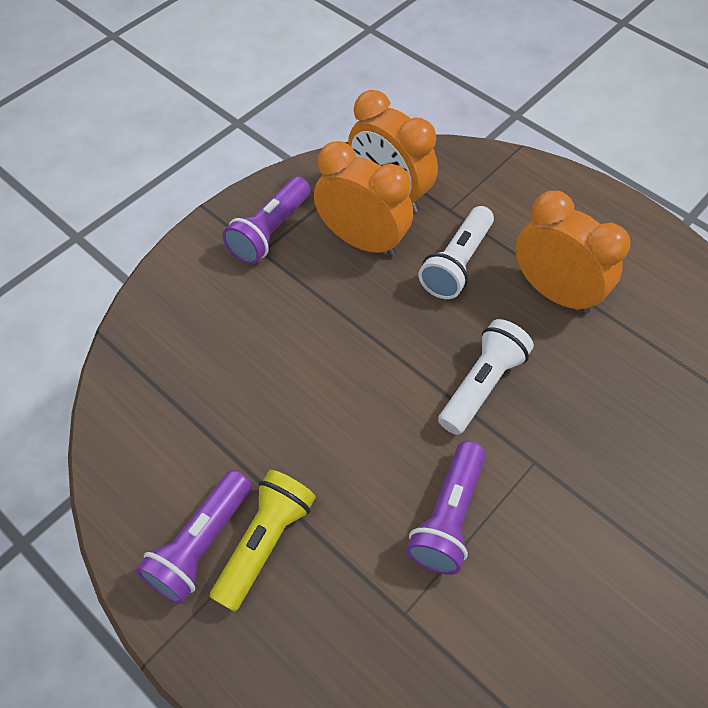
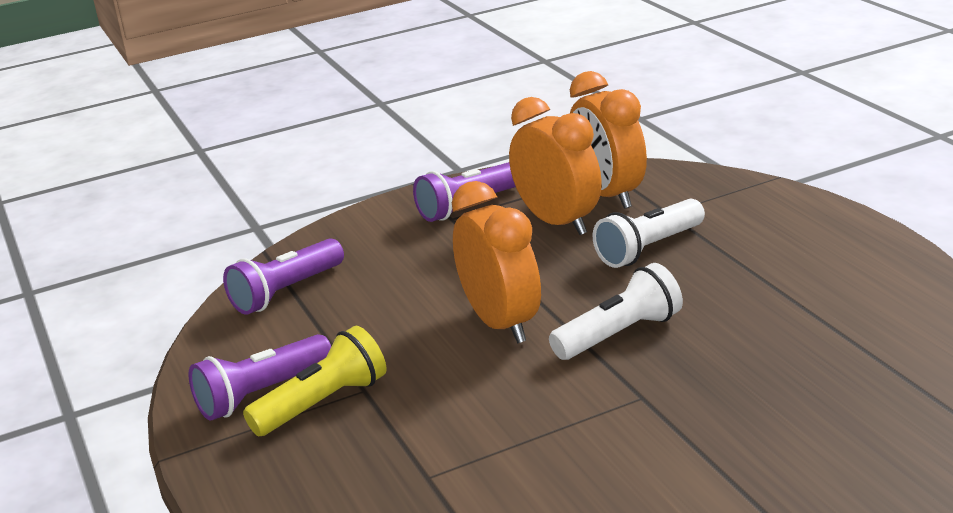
camera: 25 degrees right, 30 degrees down
(448, 516) = (520, 418): purple flashlight -> purple flashlight (286, 292)
(554, 292) = (747, 281): orange clock -> orange clock (501, 323)

